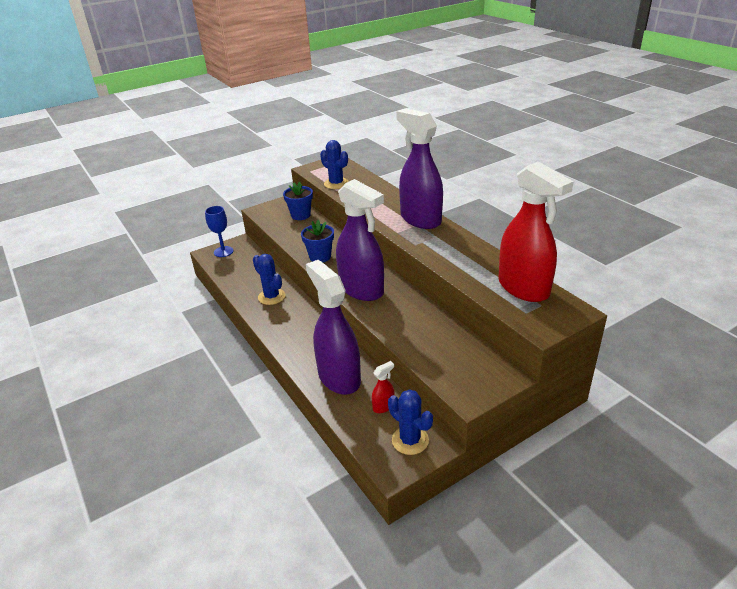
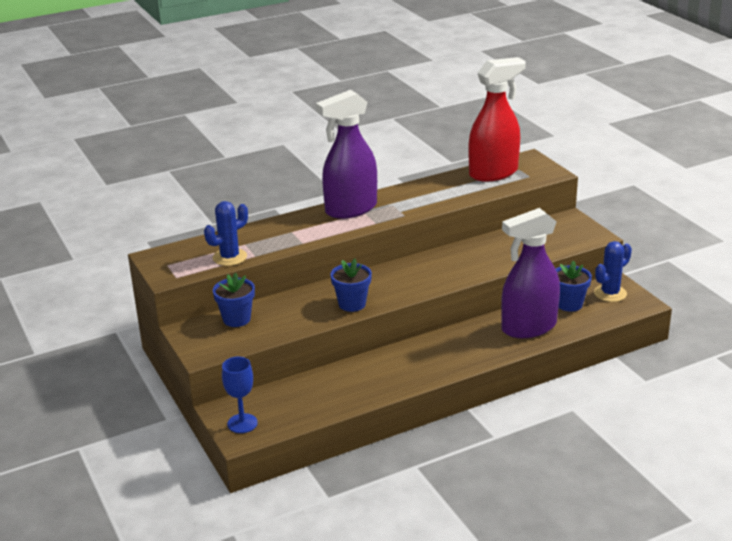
camera: 85 degrees left, 5 degrees down
(271, 297) = (374, 374): blue cactus -> none
(362, 289) = (429, 278): purple spray bottle -> none
(383, 406) = (569, 304): red spray bottle -> blue flower pot

